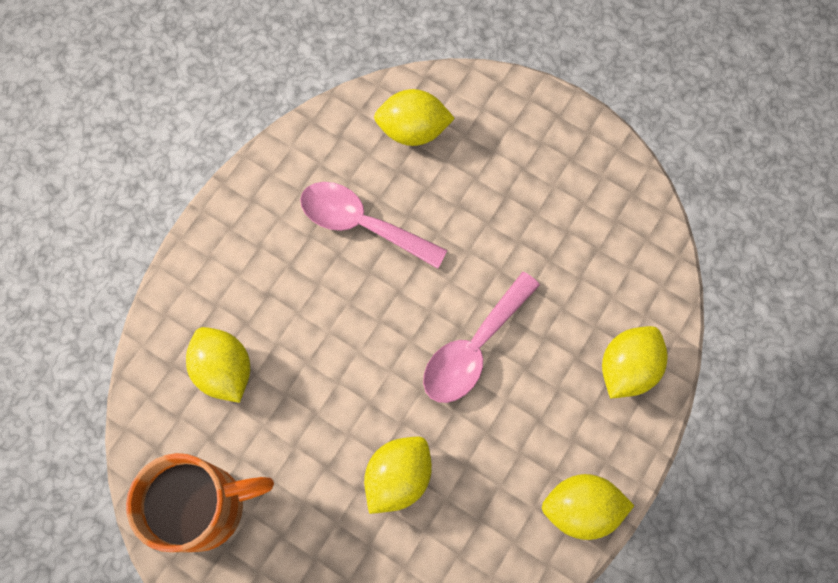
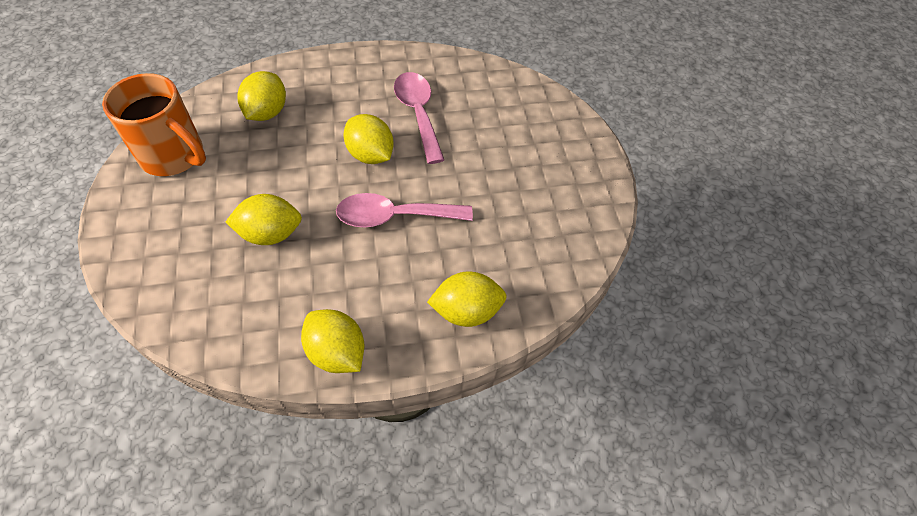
camera: 45 degrees right, 15 degrees down
(413, 130) = (502, 99): yellow lemon -> yellow lemon (370, 155)

